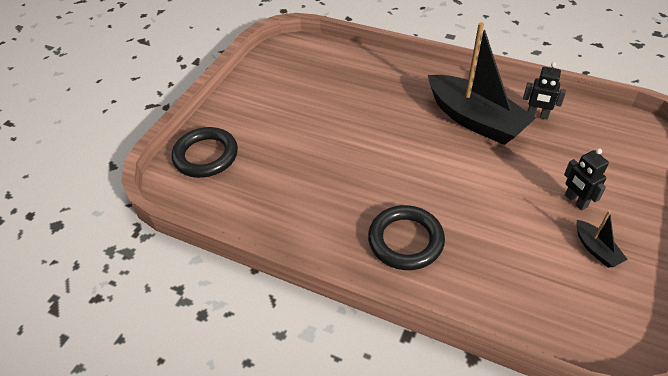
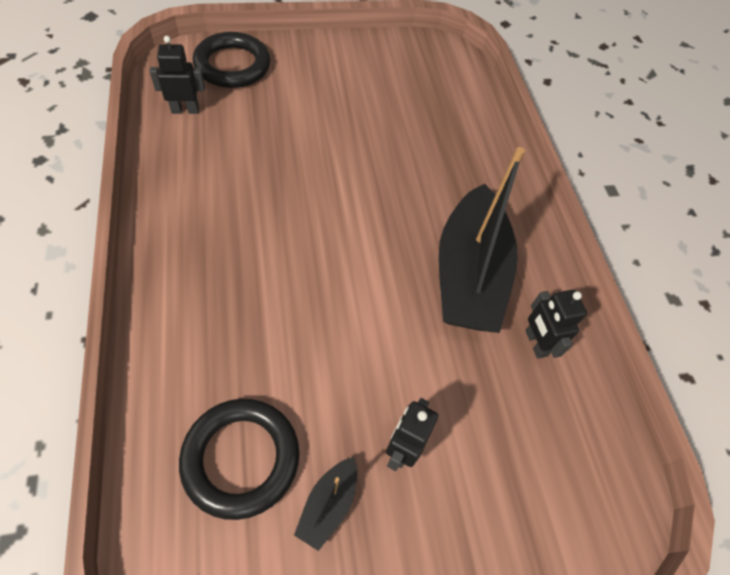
camera: 45 degrees right, 10 degrees up
(230, 200) = (185, 110): none -> black robot
(405, 240) = (218, 282): black ring -> black ring (241, 458)

